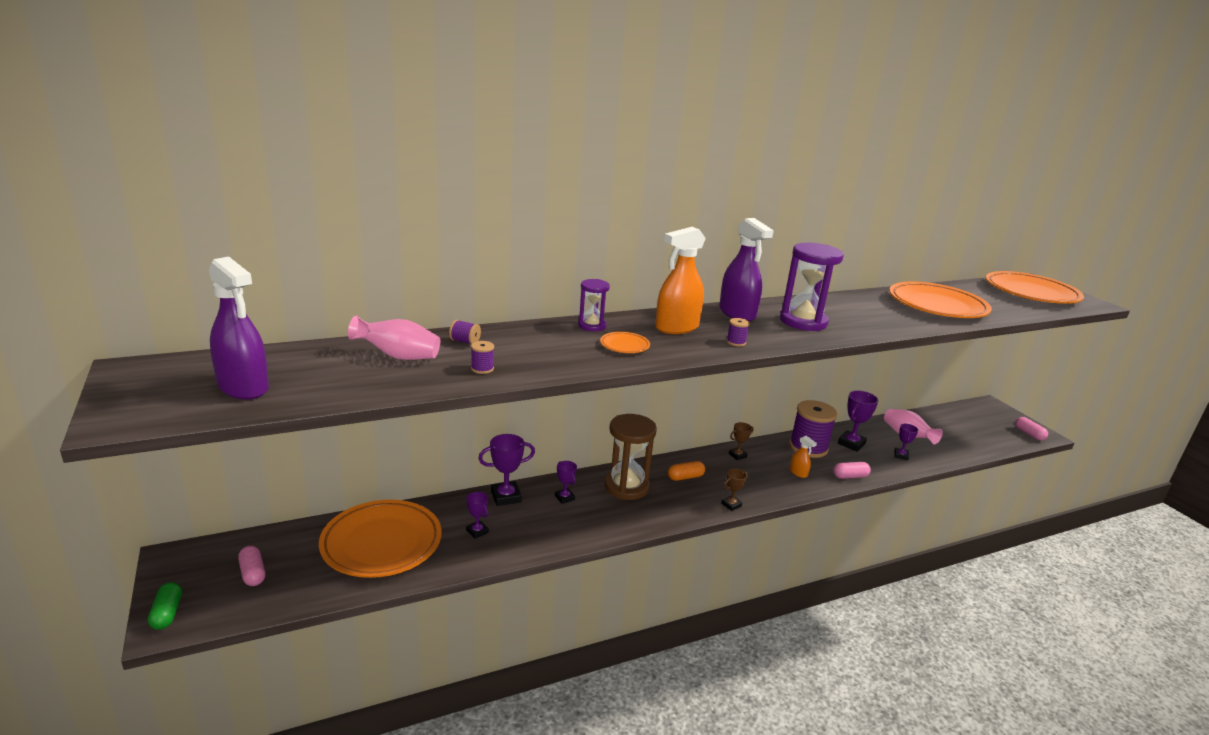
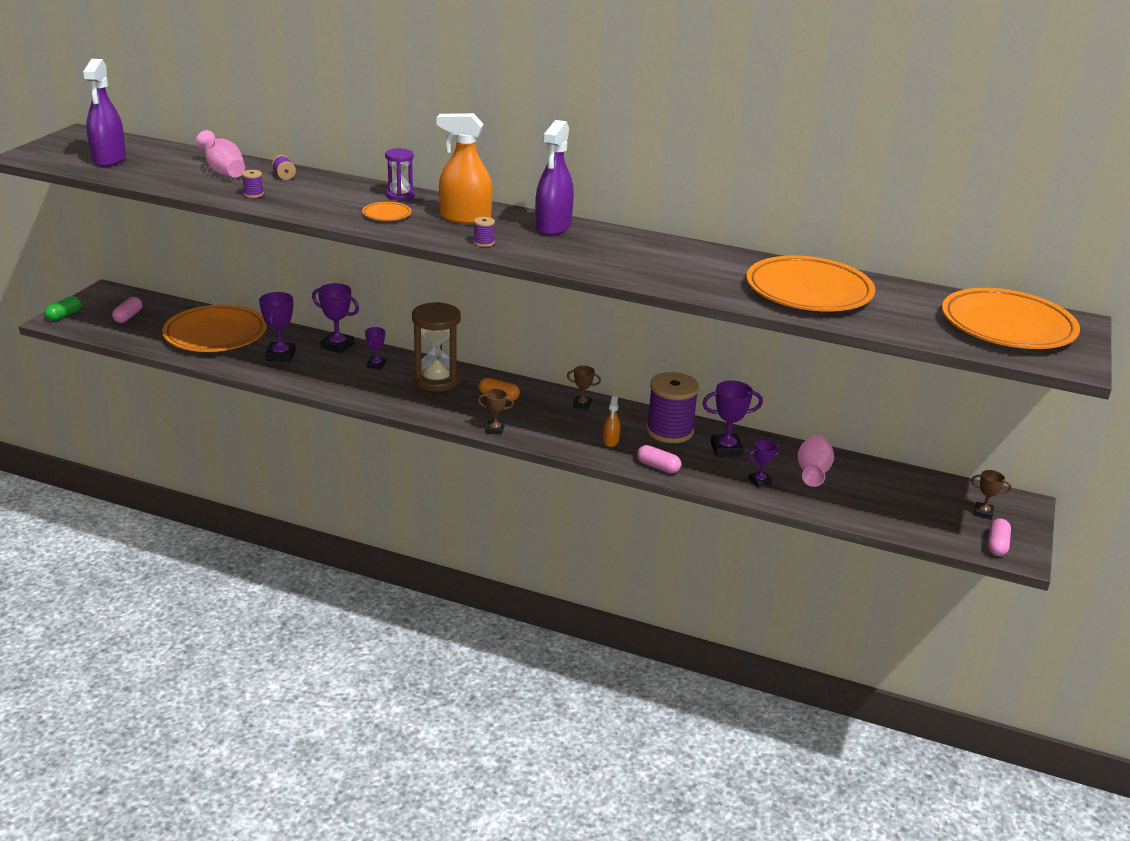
camera: 45 degrees right, 5 degrees up
(477, 531) = (280, 355): purple trophy -> purple trophy, size x1.67
(803, 322) = (598, 252): purple hourglass -> none
(992, 418) = (983, 513): none -> brown trophy

